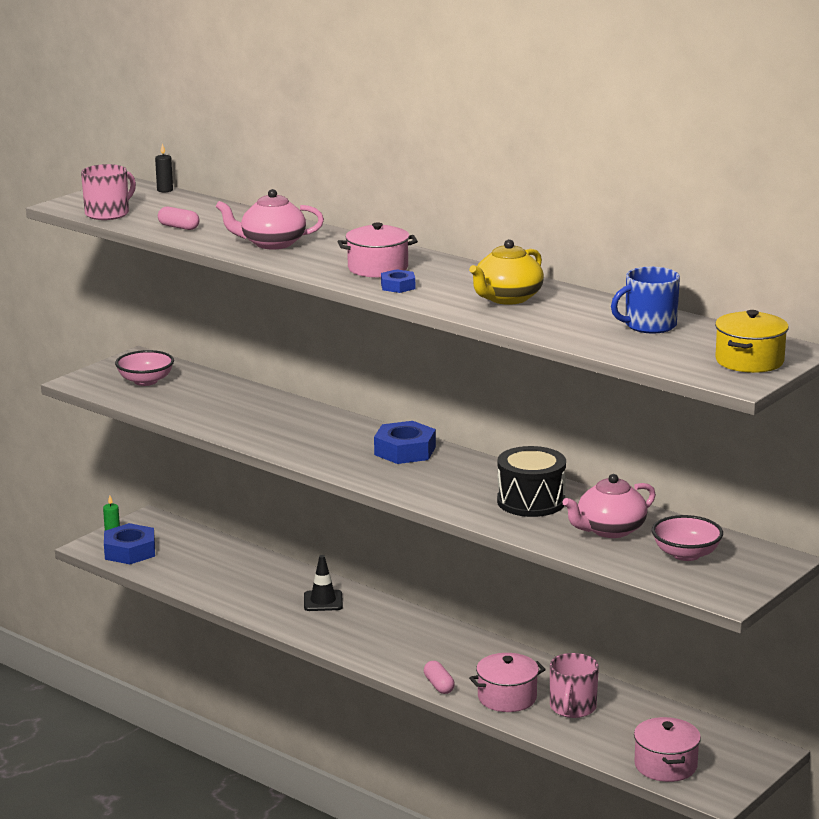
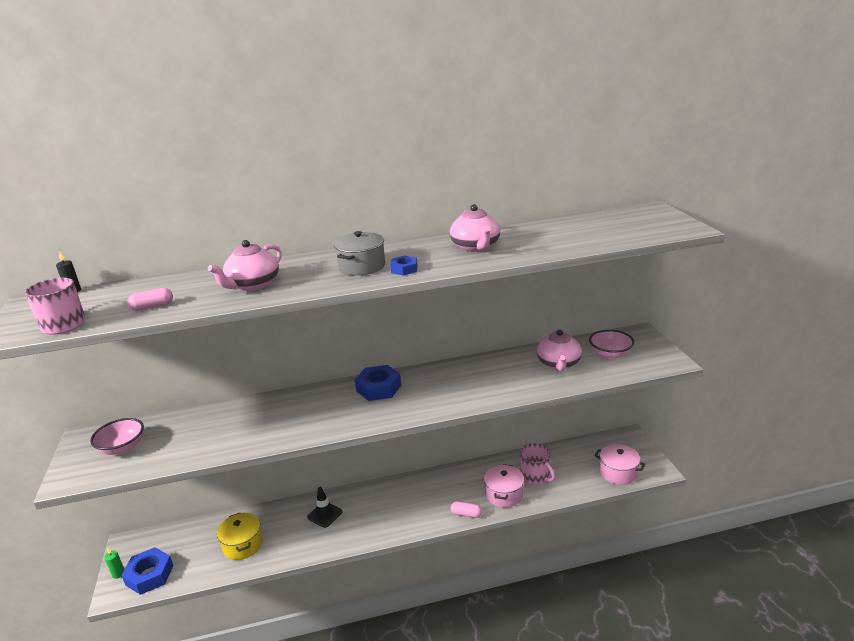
camera: 50 degrees left, 5 degrees up
(378, 268) = (362, 266): pink pot -> grey pot
(507, 298) = (476, 247): yellow teapot -> pink teapot
(531, 501) = (496, 374): black drum -> none
(649, 325) = (573, 227): blue mug -> none
(749, 361) = (658, 220): yellow pot -> yellow pot (243, 545)

